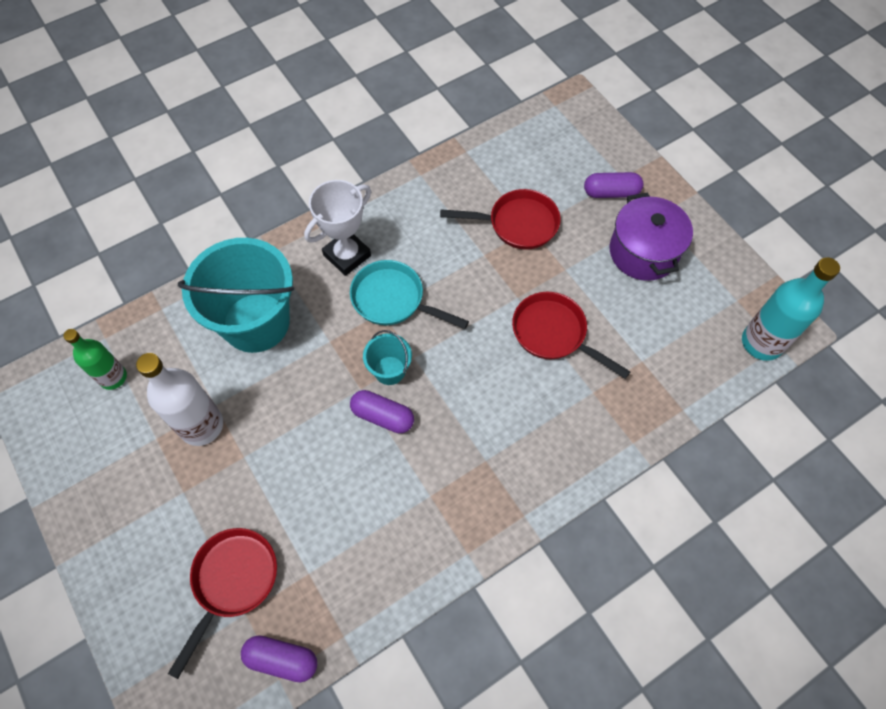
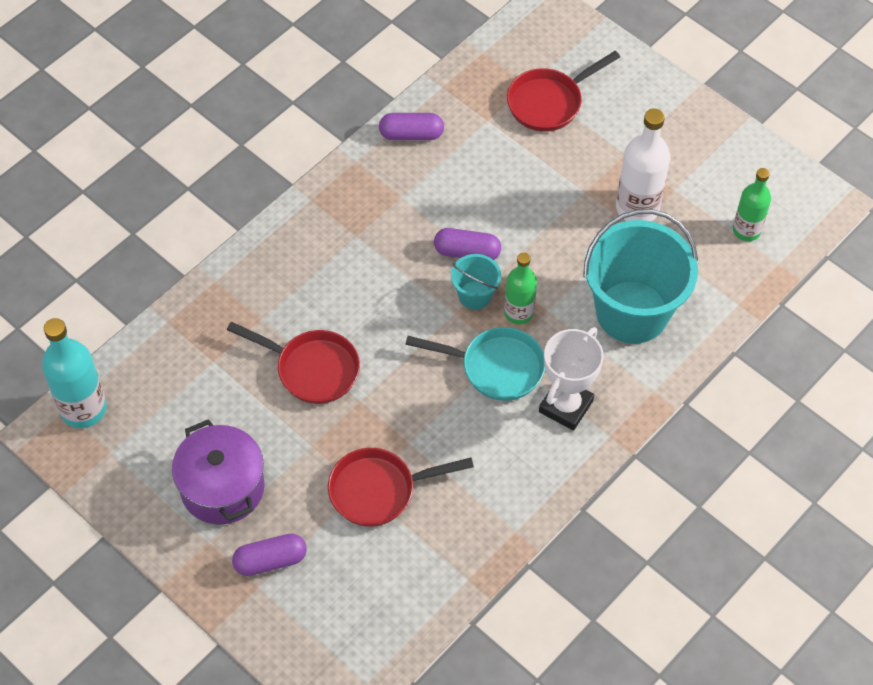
camera: 165 degrees right, 5 degrees down
(232, 581) = (549, 102): red pan -> red pan turned 45 degrees clockwise
(282, 659) = (485, 64): purple capsule -> purple capsule (411, 134)
(356, 344) = (518, 312): none -> green bottle

